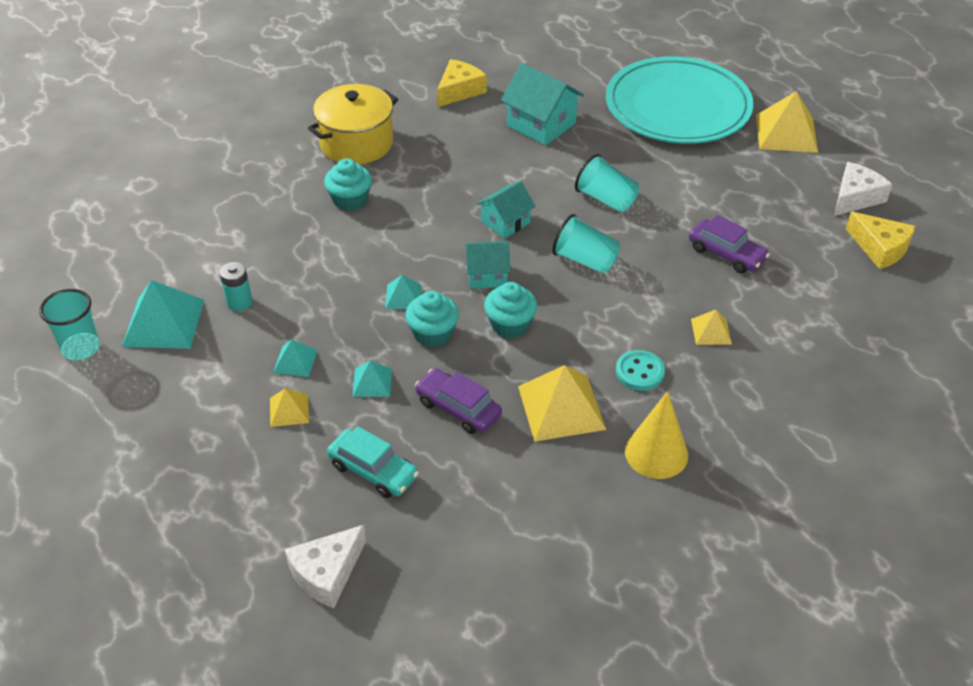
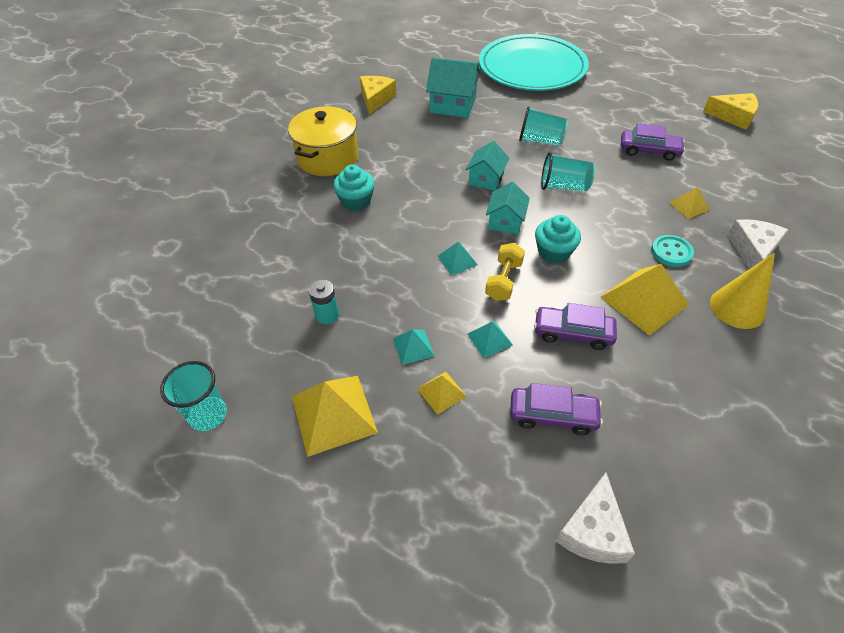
camera: 25 degrees left, 5 degrees up
(163, 323) = (271, 359): turquoise pyramid -> none
(373, 471) = (553, 415): turquoise car -> purple car
(433, 333) = (503, 281): turquoise cupcake -> yellow dumbbell
(487, 275) = (505, 221): turquoise house -> turquoise house turned 45 degrees counterclockwise
(786, 133) = (612, 65): yellow pyramid -> yellow pyramid (333, 414)
(855, 197) = (689, 91): white cheese -> white cheese (752, 250)

